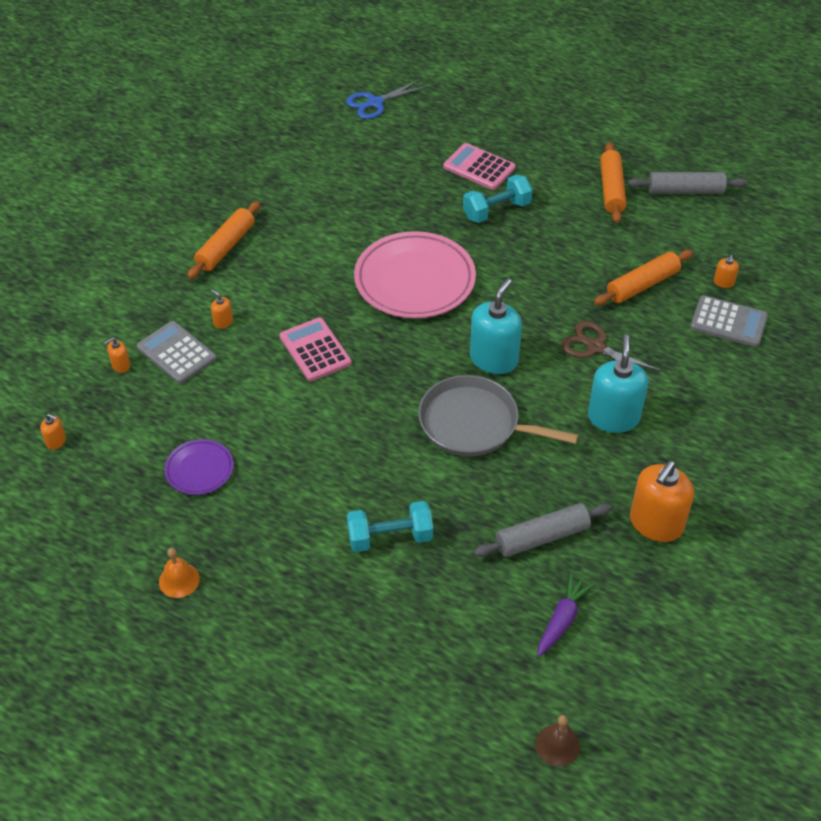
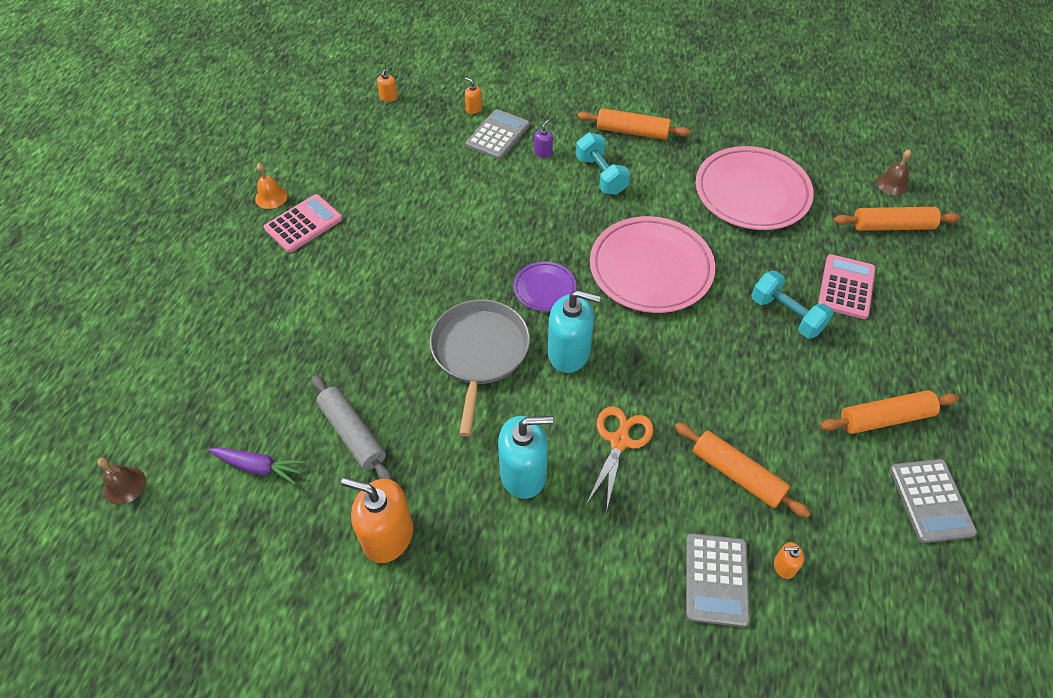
camera: 75 degrees right, 5 degrees up
(199, 469) = (380, 180): purple plate -> purple plate (544, 289)
(223, 322) = (543, 153): orange soap dispenser -> purple soap dispenser
(315, 350) = (532, 218): pink calculator -> pink calculator (303, 224)
(348, 189) = (752, 193): none -> pink plate
(375, 103) = (892, 183): blue scissors -> brown bell
(390, 537) = (332, 317): turquoise dumbbell -> turquoise dumbbell (601, 175)
(423, 120) = (892, 226): none -> orange rolling pin
(596, 347) = (619, 441): brown scissors -> orange scissors
(685, 191) = (931, 501): grey rolling pin -> grey calculator

